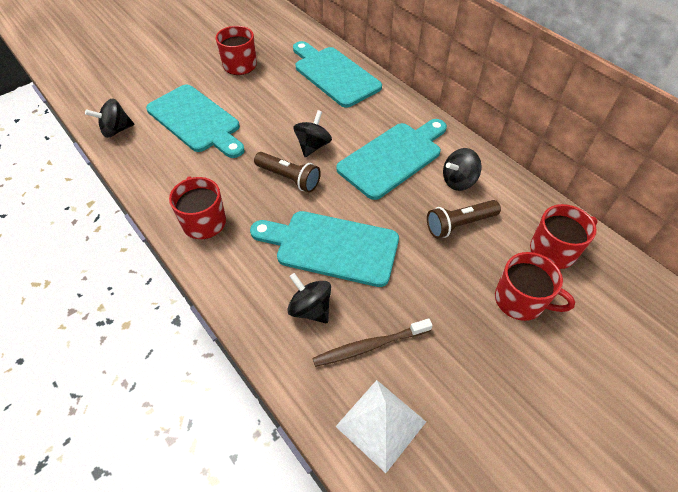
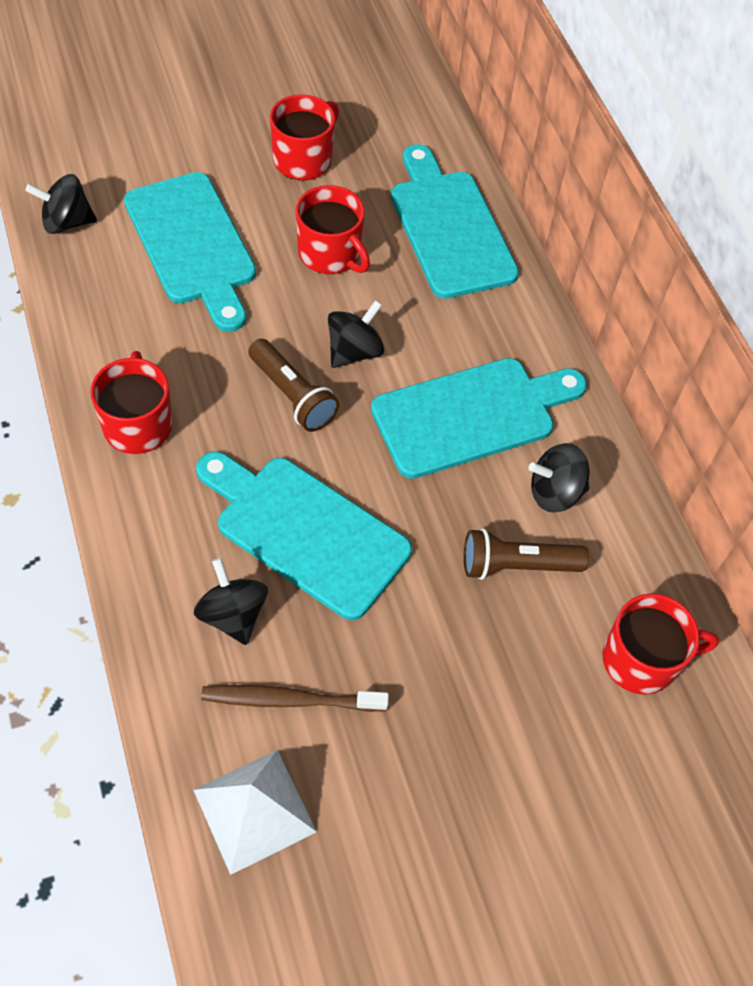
camera: 15 degrees right, 5 degrees up
(520, 300) = (544, 717): red mug -> red mug (330, 254)

